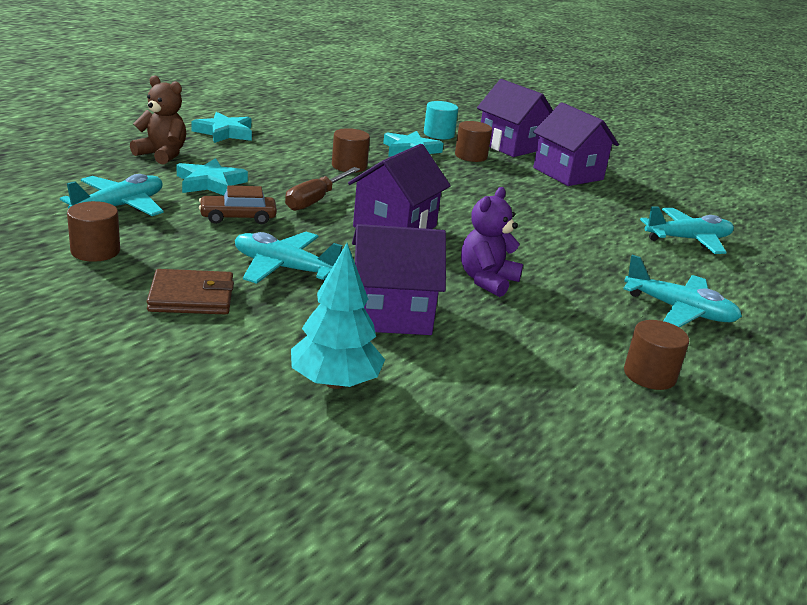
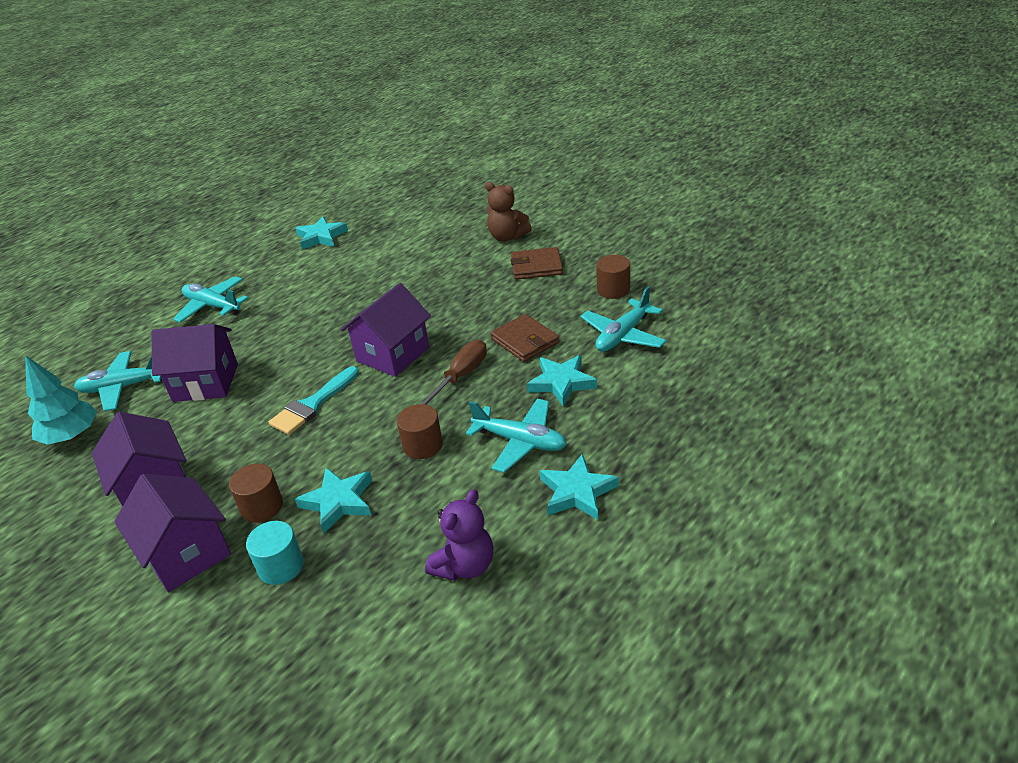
camera: 170 degrees left, 10 degrees up
(162, 155) = (627, 422): brown teddy bear -> brown teddy bear (507, 237)
(238, 217) = (525, 341): brown car -> brown wallet
(284, 268) = (482, 297): turquoise plane -> turquoise plane (520, 441)
(335, 382) = (450, 233): turquoise tree -> turquoise tree (71, 436)
(391, 314) = (413, 274): purple house -> purple house (205, 382)
(465, 201) = (312, 405): none -> turquoise brush
(487, 280) = (338, 309): purple teddy bear -> purple teddy bear (465, 565)
(597, 412) = (321, 237): none -> turquoise star
(649, 375) = (276, 259): brown cylinder -> none

